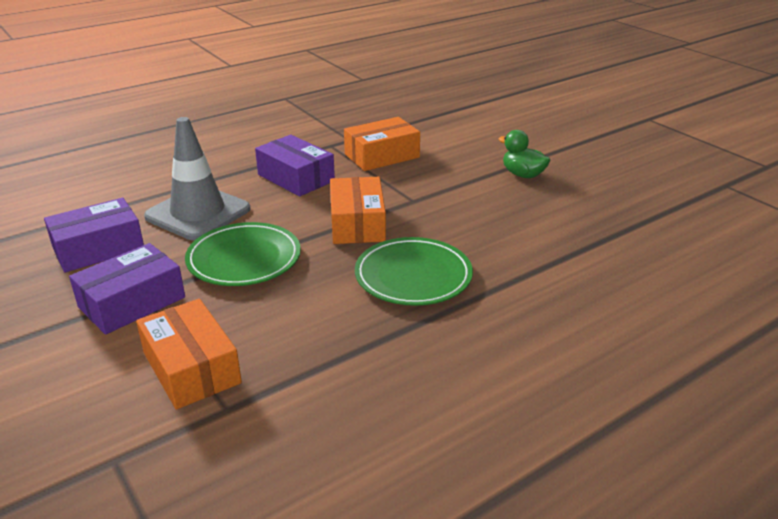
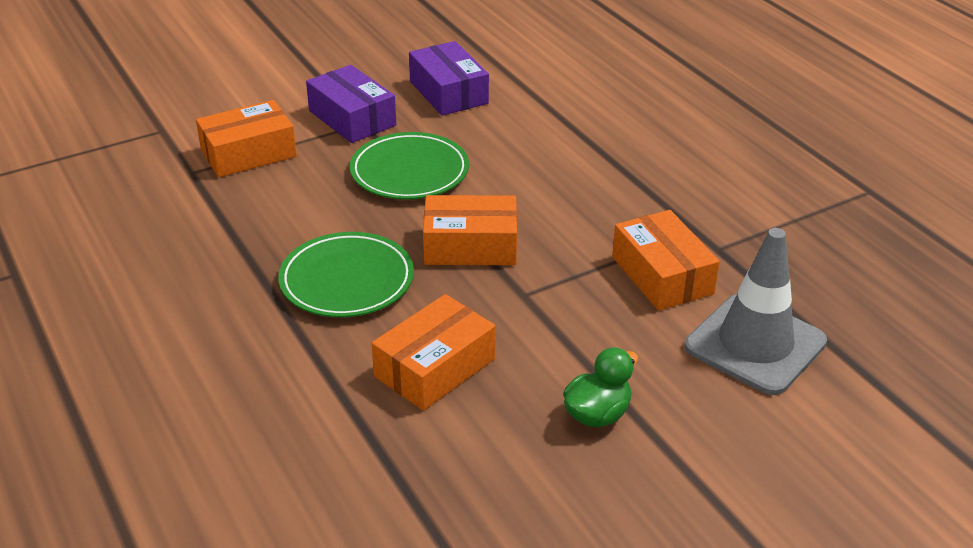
camera: 95 degrees right, 5 degrees up
(198, 213) = (510, 140): grey traffic cone -> grey traffic cone (755, 344)
(296, 178) = (594, 202): purple box -> none
(504, 229) = (435, 367): none -> orange box

